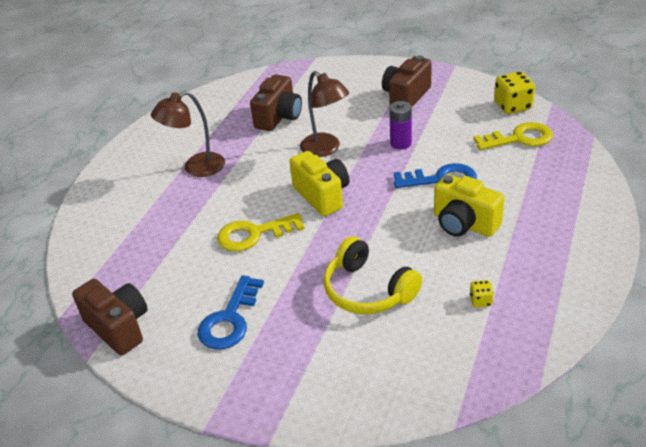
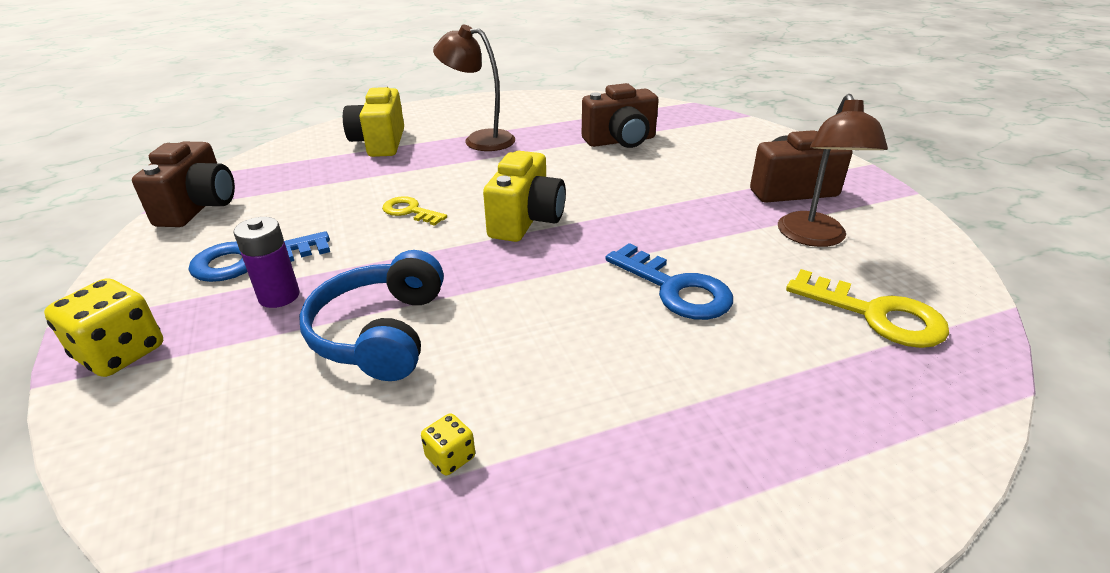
camera: 45 degrees right, 5 degrees down
(253, 234) = (410, 211): yellow key -> yellow key, size x0.61
(326, 149) = (610, 186): brown lamp -> brown lamp (814, 238)
(367, 290) = (380, 332): yellow headphones -> blue headphones
(400, 143) = (698, 226): purple battery -> purple battery (279, 296)
(464, 224) = (610, 353): yellow camera -> yellow camera (380, 143)
(512, 106) = (932, 274): yellow dice -> yellow dice (121, 353)

